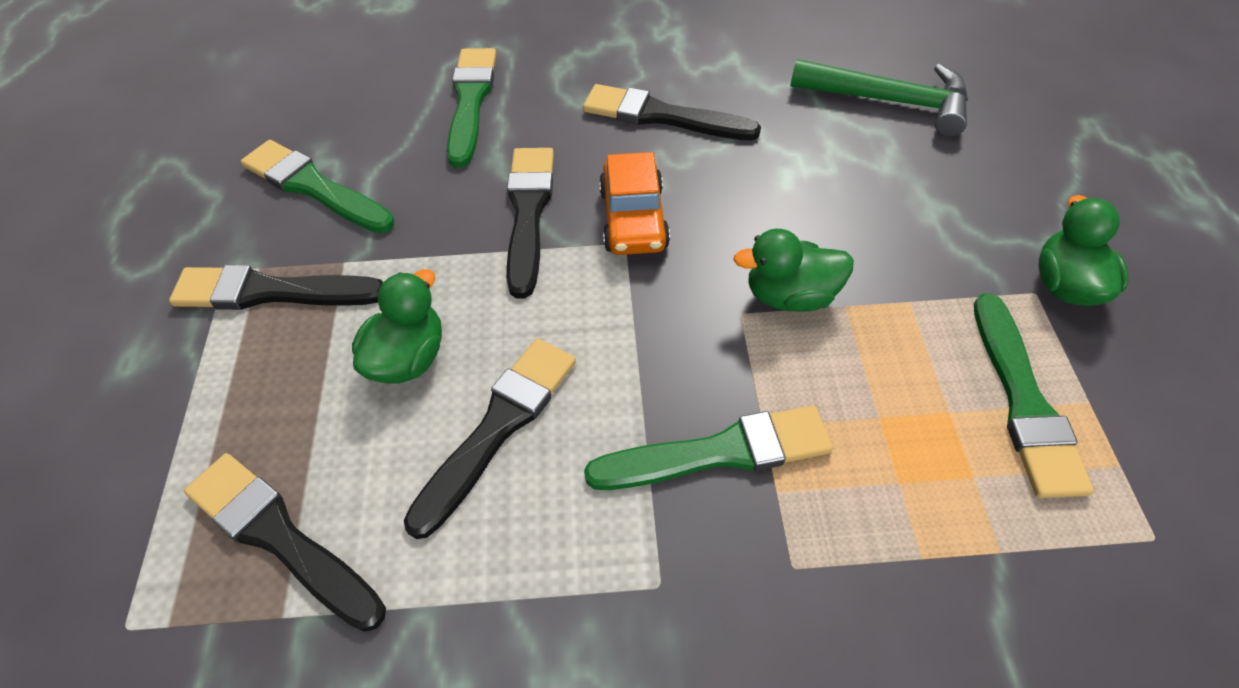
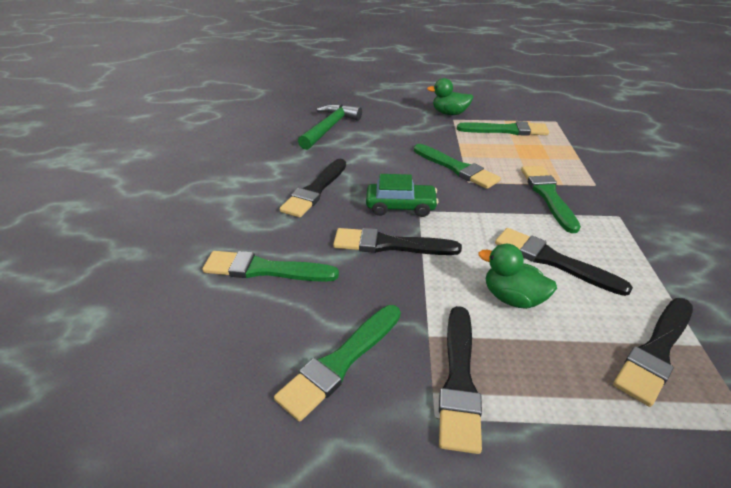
camera: 85 degrees left, 15 degrees down
(633, 219) = (400, 206): orange car -> green car
(790, 296) = (456, 168): green duck -> green brush

